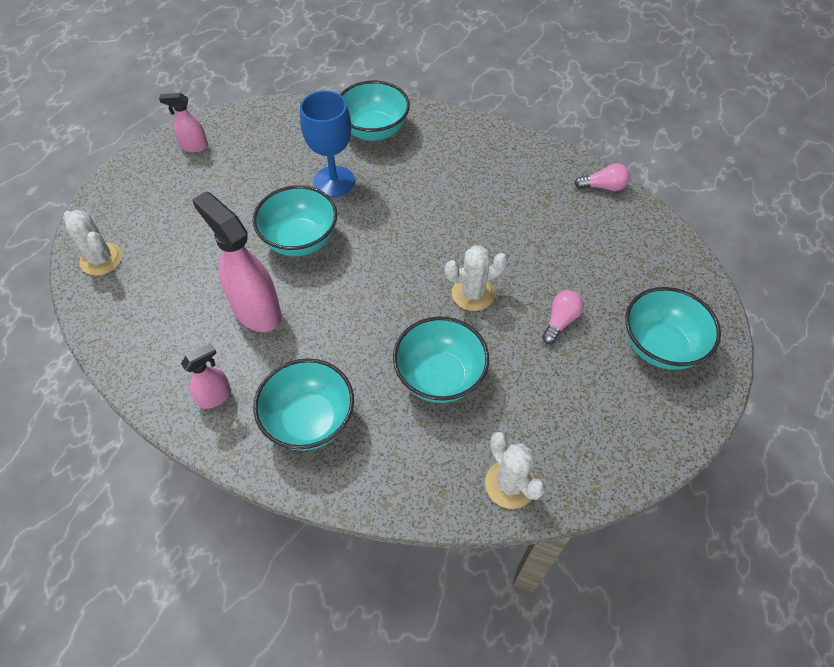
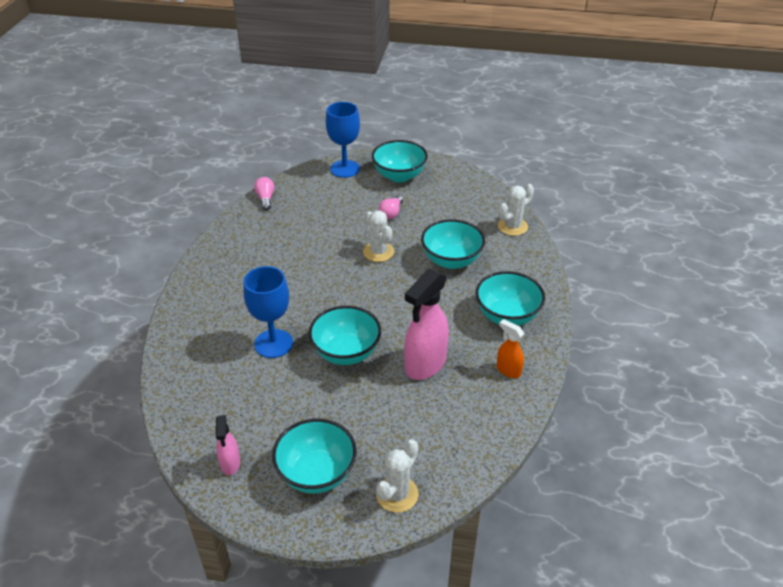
camera: 100 degrees left, 15 degrees down
(215, 396) = (508, 370): pink spray bottle -> orange spray bottle
(374, 131) = (204, 328): turquoise bowl -> turquoise bowl (316, 473)
(560, 321) = (391, 213): pink light bulb -> pink light bulb turned 90 degrees counterclockwise
(678, 278) = (345, 169): none -> blue goblet

